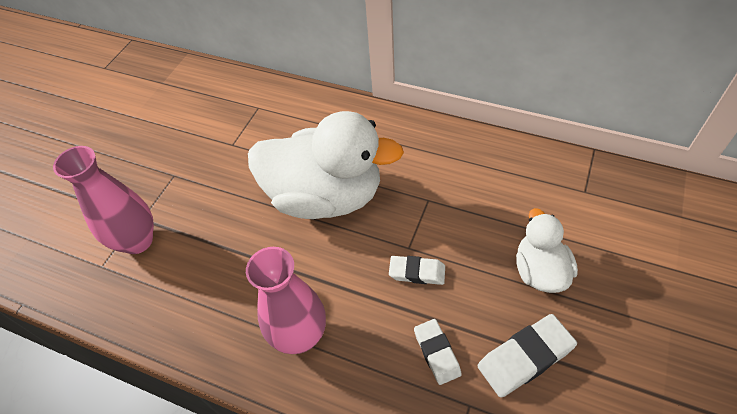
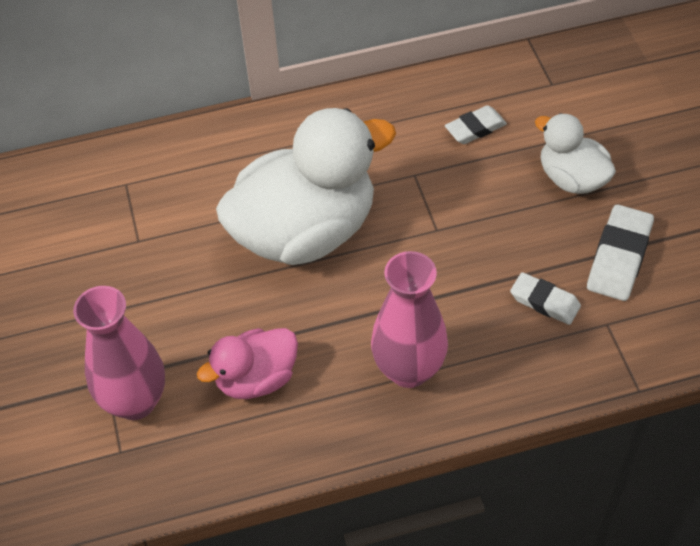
camera: 40 degrees left, 0 degrees up
(209, 274) = (256, 379): none -> pink duck
(417, 272) = (465, 246): white eraser -> white eraser (475, 128)

